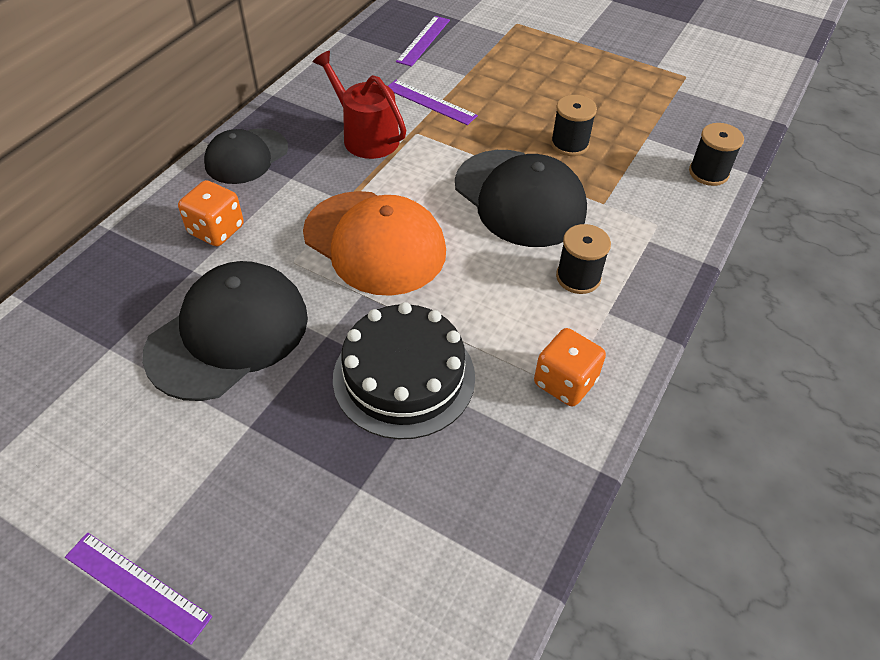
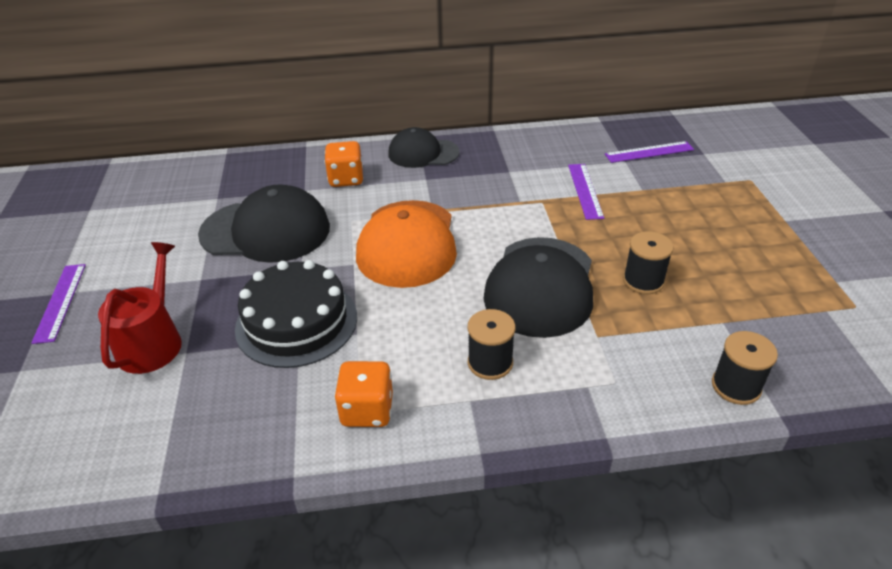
camera: 55 degrees right, 10 degrees down
(366, 136) = (506, 184): red watering can -> red watering can (153, 342)

